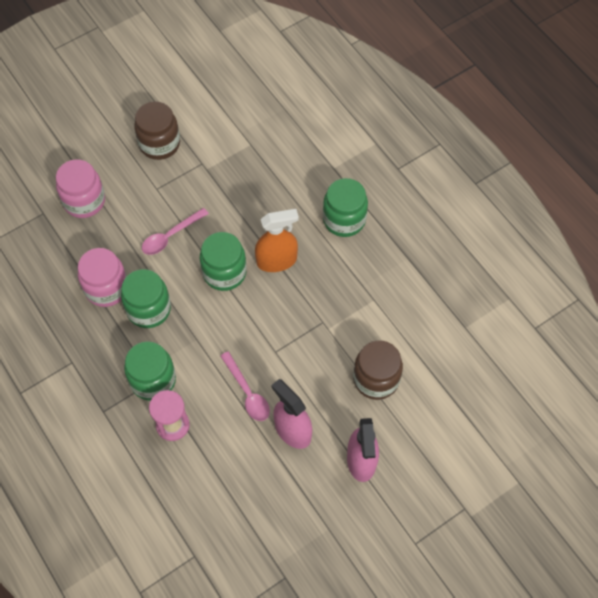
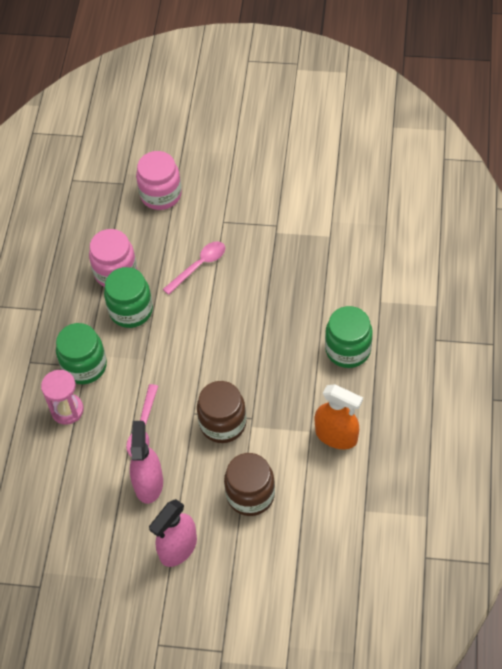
camera: 45 degrees right, 5 degrees down
(159, 144) = (258, 188): brown jar -> brown jar (223, 423)
(170, 236) = (199, 266): pink spoon -> pink spoon turned 135 degrees clockwise
(224, 272) = (213, 323): green jar -> none
(277, 261) = (262, 343): orange spray bottle -> orange spray bottle (336, 436)

